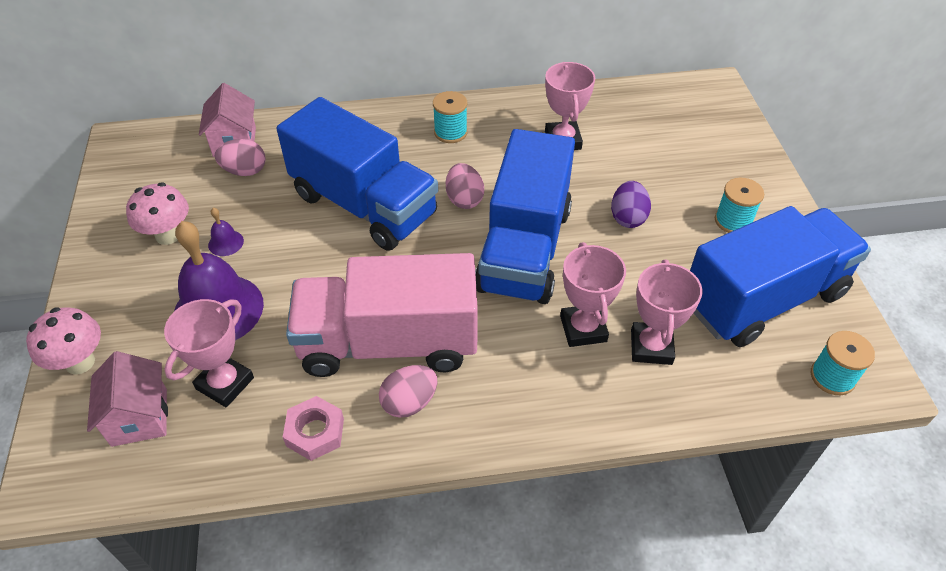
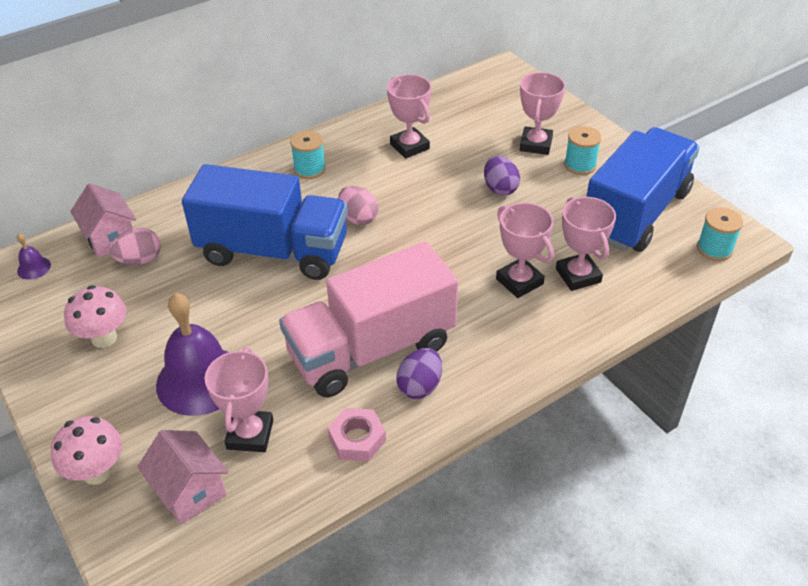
camera: 25 degrees left, 5 degrees down
(226, 243) = (166, 325): purple bell -> purple bell (34, 268)
(409, 402) = (420, 386): pink egg -> purple egg
(524, 249) = (434, 239): blue truck -> none
(698, 181) = (535, 144): none -> pink trophy

